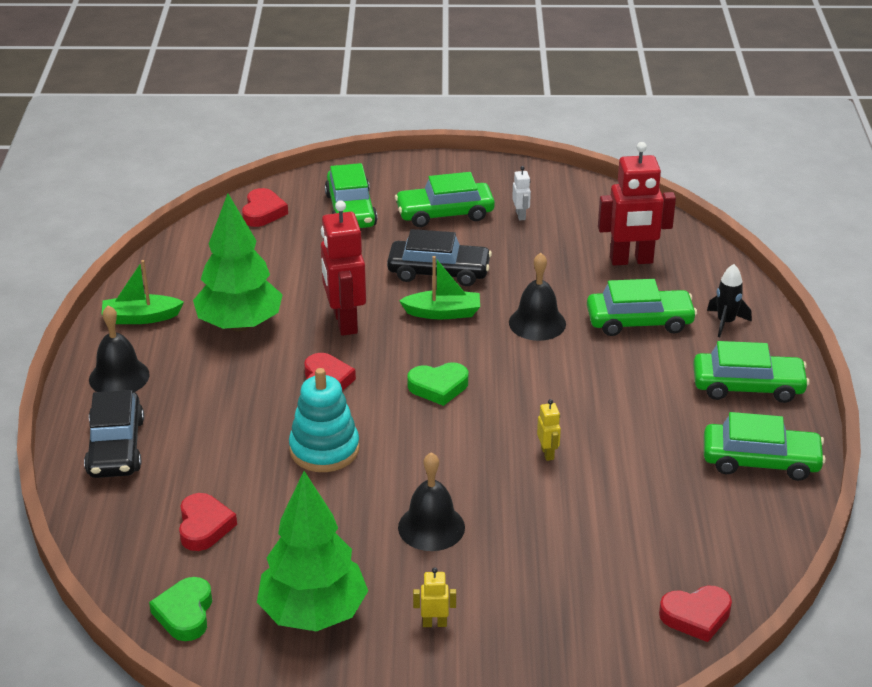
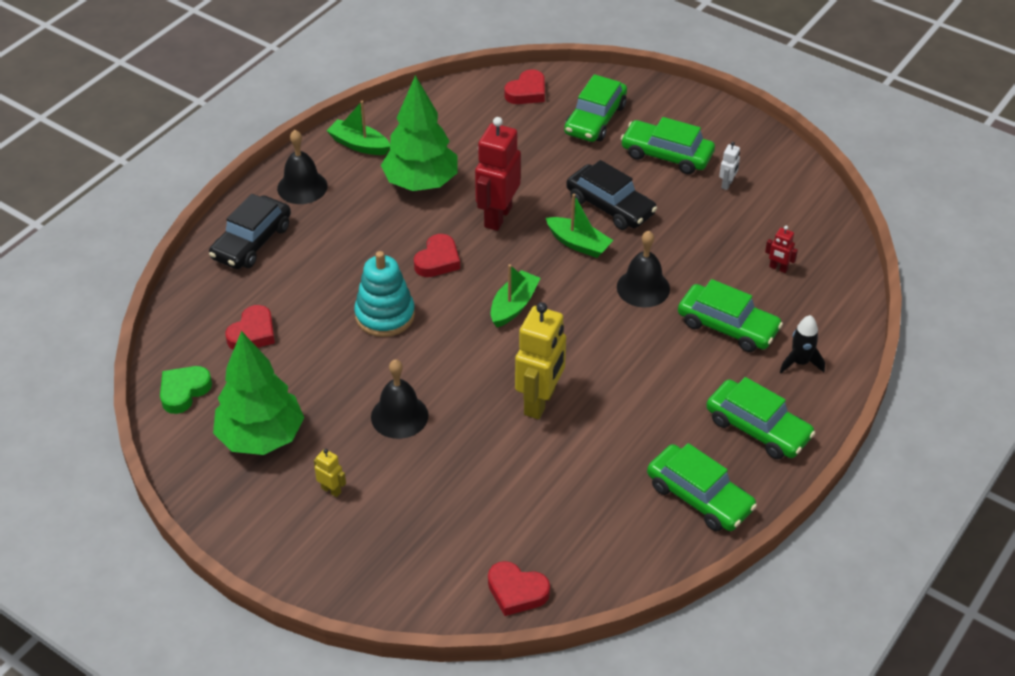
camera: 35 degrees right, 10 degrees up
(438, 387) = (513, 306): green heart -> green boat
(547, 453) = (540, 402): yellow robot -> yellow robot, size x2.27
(631, 260) = (778, 268): red robot -> red robot, size x0.44

